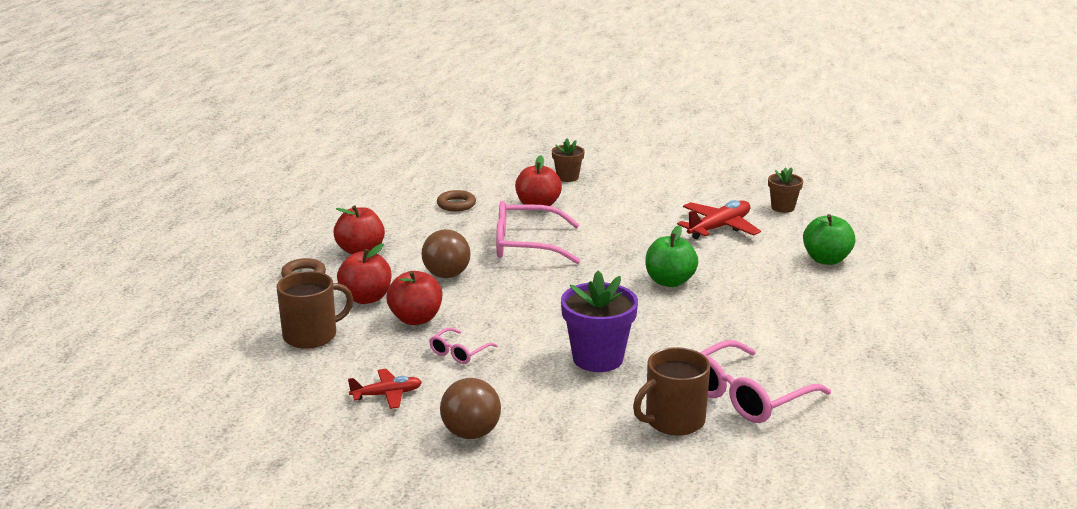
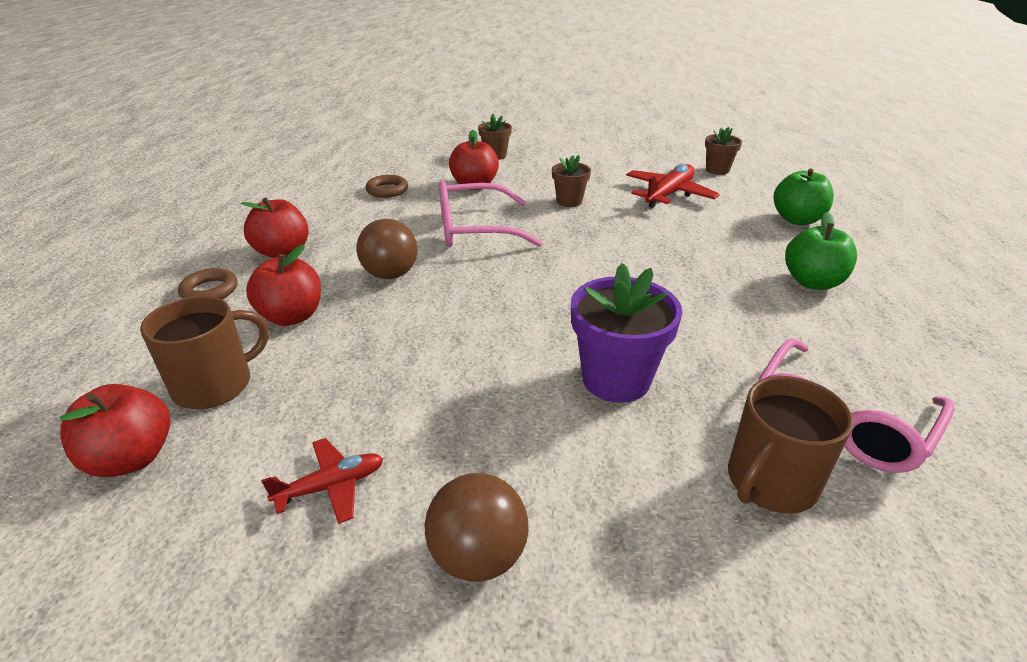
camera: 10 degrees left, 10 degrees up
(416, 319) = (360, 341): red apple -> red apple (132, 458)
(459, 352) = (428, 390): pink glasses -> none
(621, 227) = (569, 201): none -> brown flower pot
(669, 281) = (650, 259): green apple -> green apple (812, 282)

